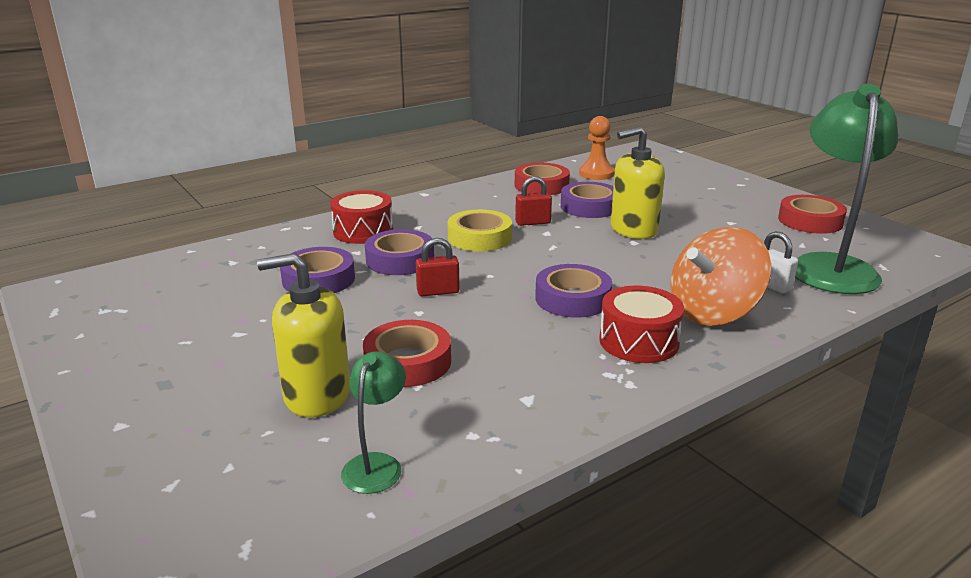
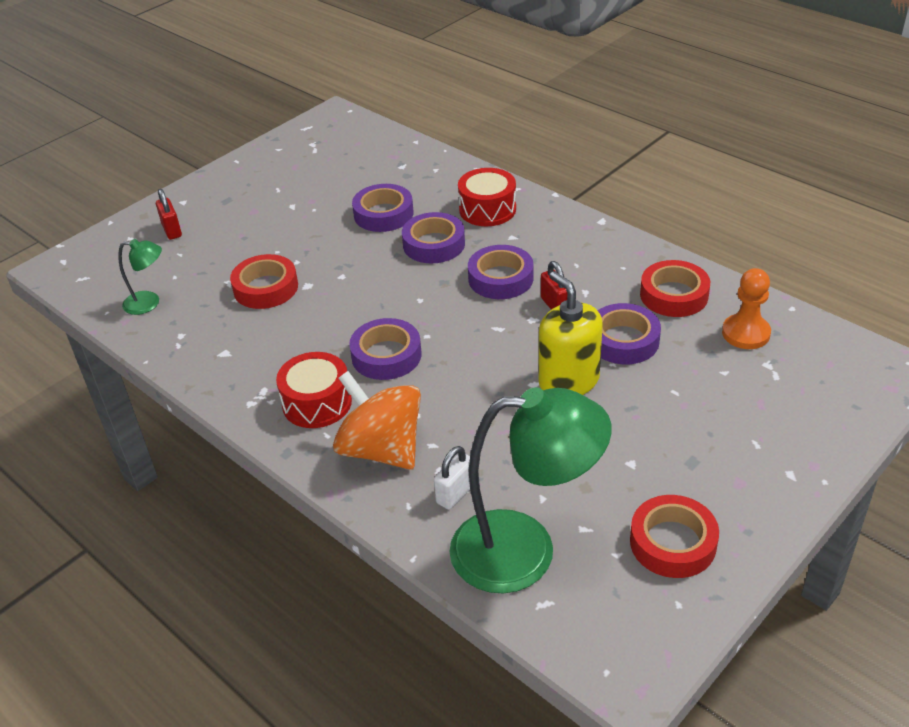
camera: 80 degrees right, 15 degrees up
(317, 395) = (219, 260): yellow soap dispenser -> none
(438, 292) = (378, 278): red padlock -> red padlock (172, 230)
(479, 238) = (500, 278): yellow tape -> purple tape

